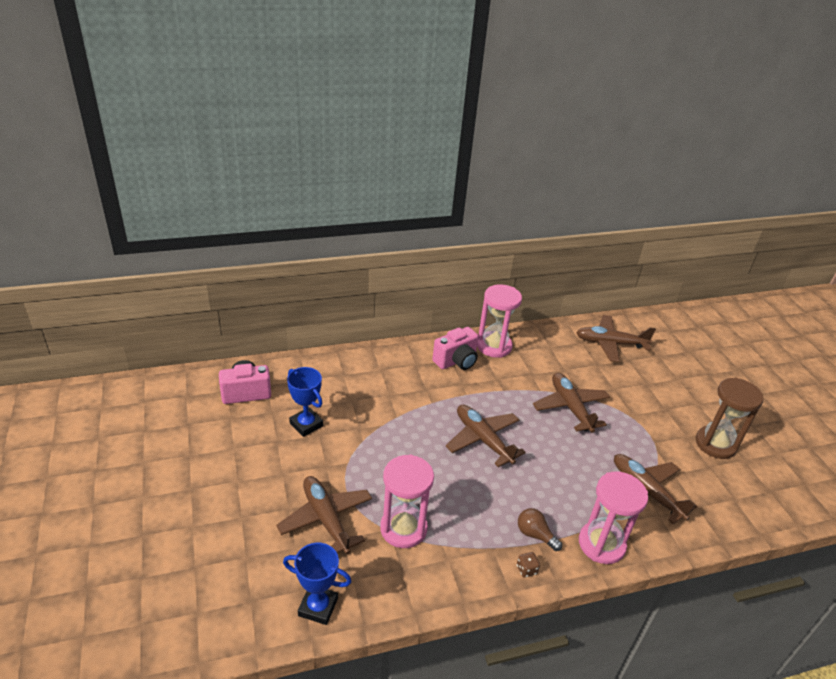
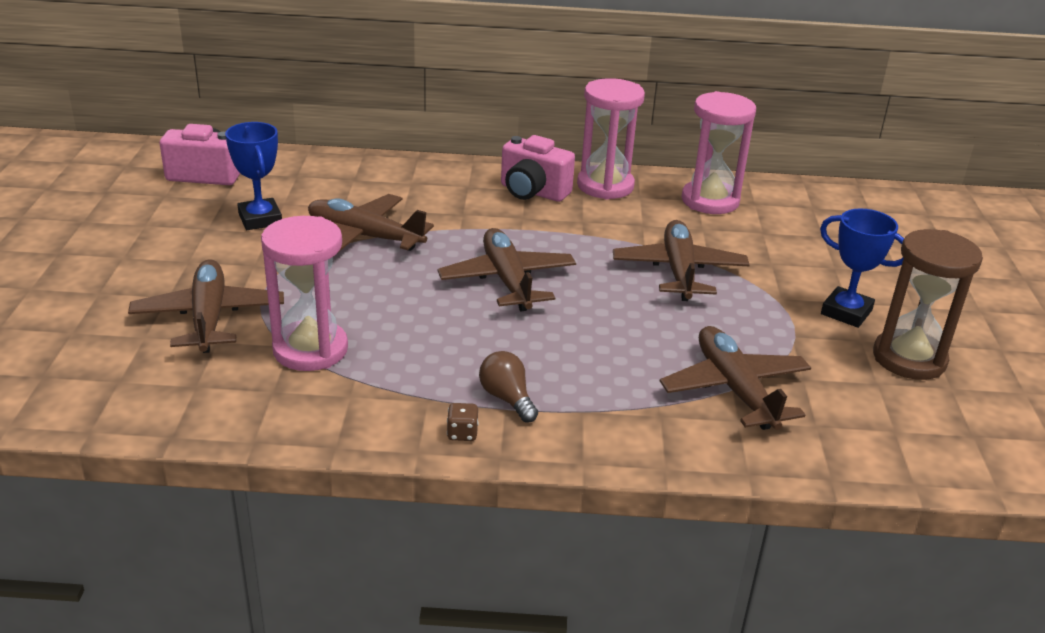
camera: 20 degrees right, 5 degrees down
(318, 607) = (124, 402): blue trophy -> blue trophy (846, 312)
(456, 361) = (533, 192): pink camera -> pink camera turned 45 degrees clockwise
(601, 544) = (610, 432): pink hourglass -> pink hourglass (710, 201)
(610, 343) = (804, 212): brown plane -> brown plane (364, 236)

